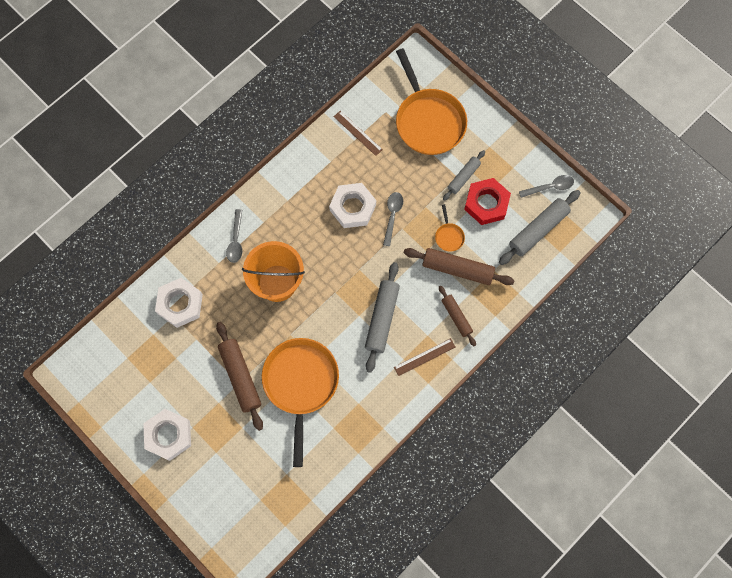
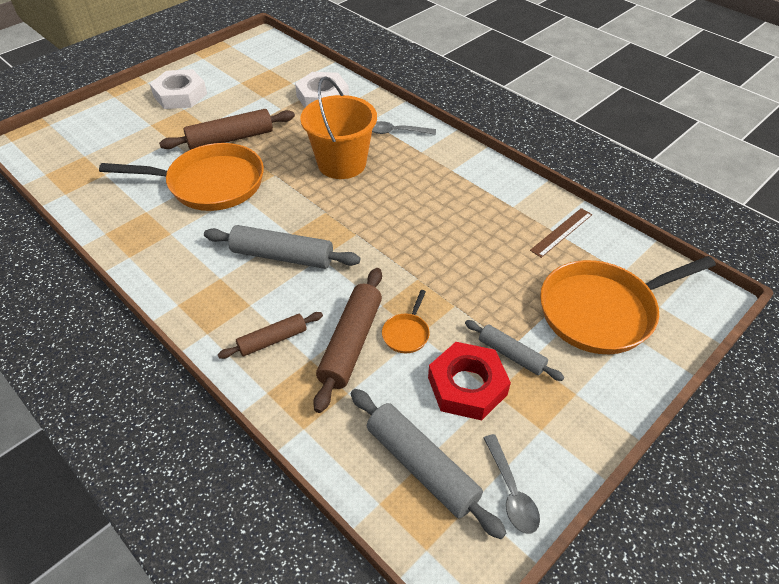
camera: 90 degrees right, 25 degrees down
(353, 207) = (446, 227): white nut -> none
(392, 216) = (437, 268): grey spoon -> none
(424, 357) = (217, 301): brown ruler -> none
(449, 236) = (406, 333): orange pan -> orange pan turned 60 degrees counterclockwise

